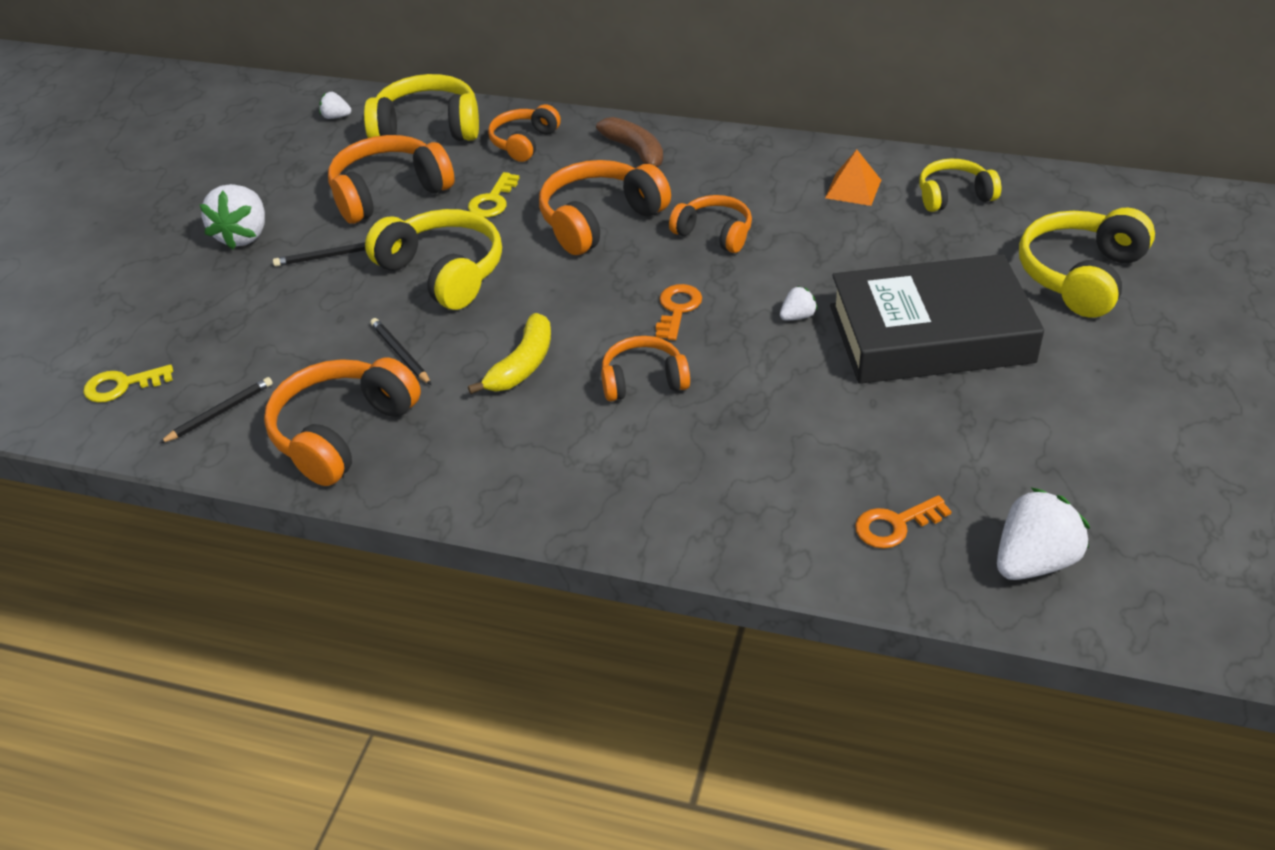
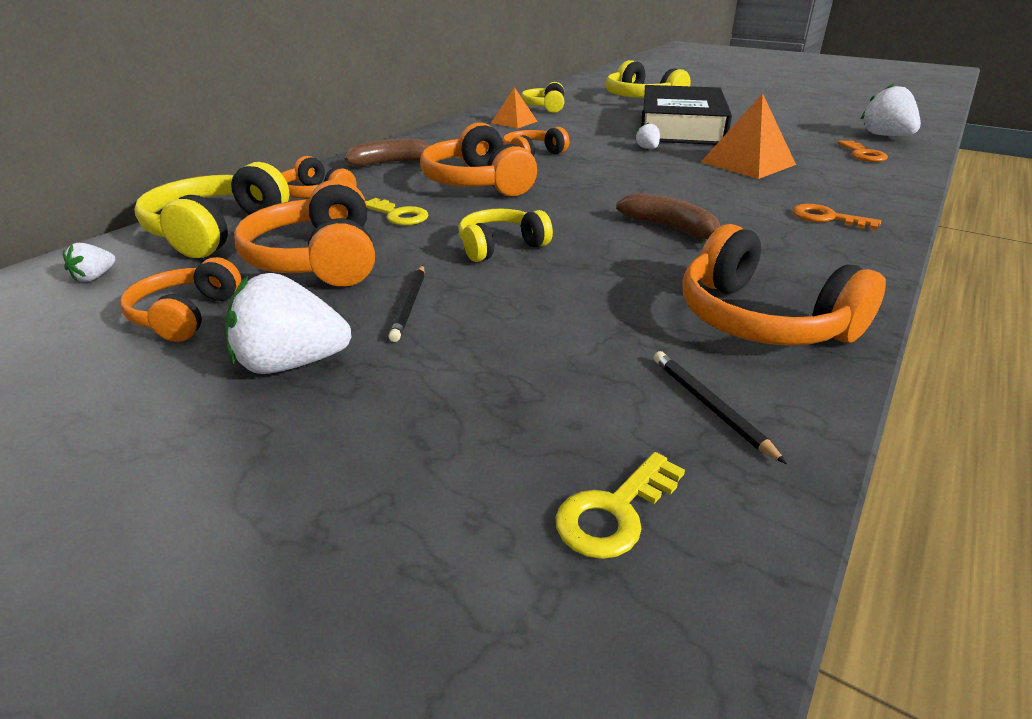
camera: 75 degrees left, 10 degrees down
(122, 385) = (614, 512): yellow key -> yellow key turned 45 degrees clockwise
(243, 235) = (291, 363): white strawberry -> white strawberry turned 150 degrees clockwise
(400, 354) = (630, 278): black pencil -> none
(443, 272) = (500, 246): yellow headphones -> yellow headphones, size x0.62
(522, 365) = (670, 228): yellow banana -> brown banana
(643, 380) = (706, 192): orange headphones -> orange headphones (186, 315)
(677, 309) = (620, 174): orange key -> orange key (827, 218)
(781, 408) = (747, 163): none -> orange pyramid

